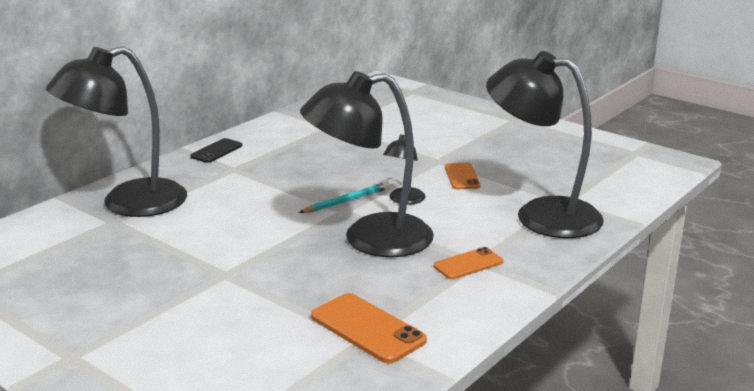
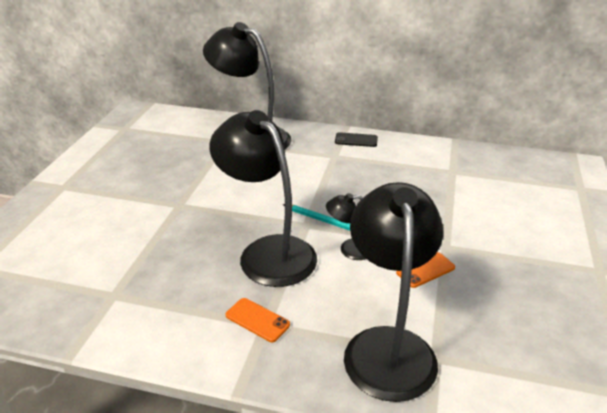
camera: 65 degrees right, 10 degrees up
(367, 328) = (129, 292): orange phone -> none

